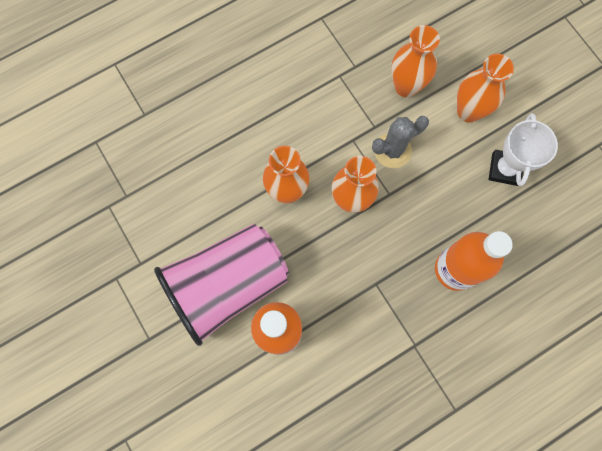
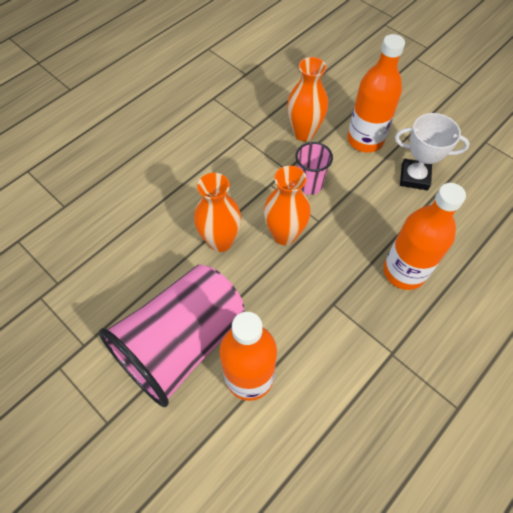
camera: 15 degrees left, 15 degrees down
(392, 150) = (309, 184): grey cactus -> pink cup
(468, 111) = (365, 140): orange vase -> orange bottle
(504, 169) = (414, 177): white trophy -> white trophy turned 75 degrees counterclockwise

